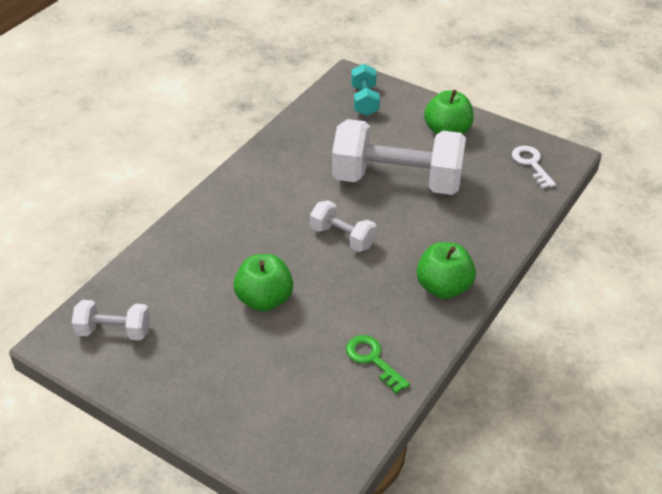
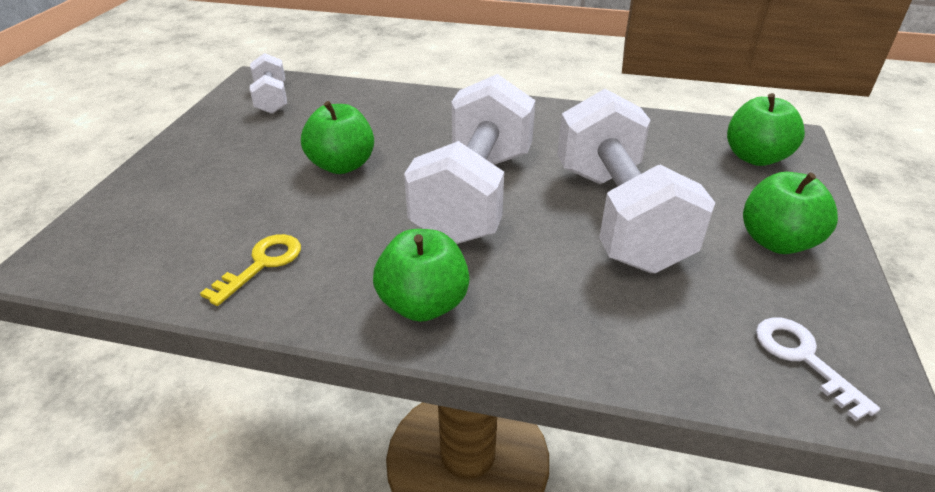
camera: 70 degrees right, 5 degrees down
(343, 237) = (475, 195): white dumbbell -> white dumbbell, size x2.09
(364, 101) = (755, 157): turquoise dumbbell -> green apple
(373, 360) = (262, 264): green key -> yellow key
(531, 164) = (802, 358): white key -> white key turned 75 degrees counterclockwise

